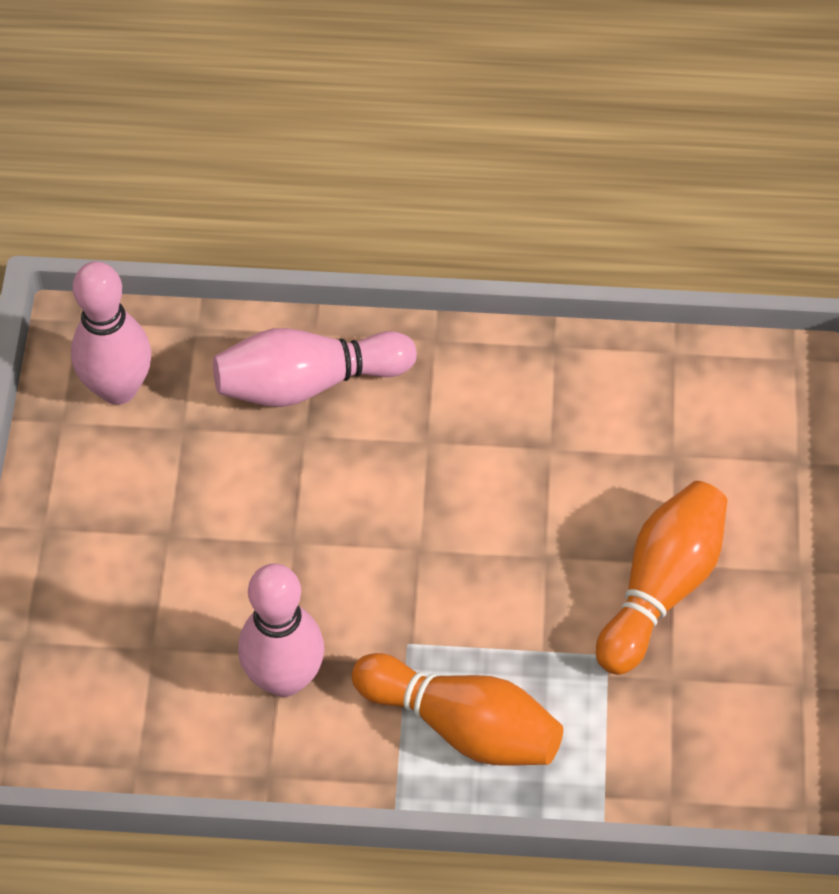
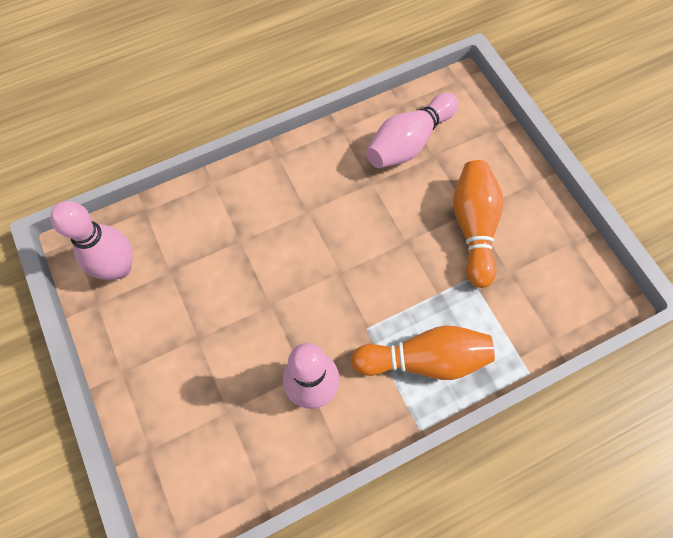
camera: 30 degrees left, 10 degrees up
(308, 383) = (224, 211): pink bowling pin -> pink bowling pin (408, 142)

